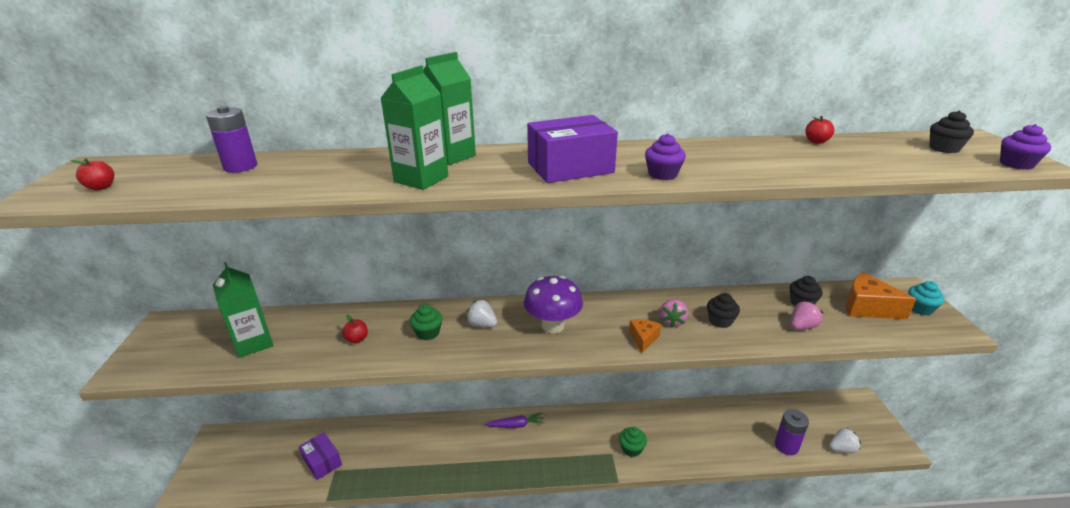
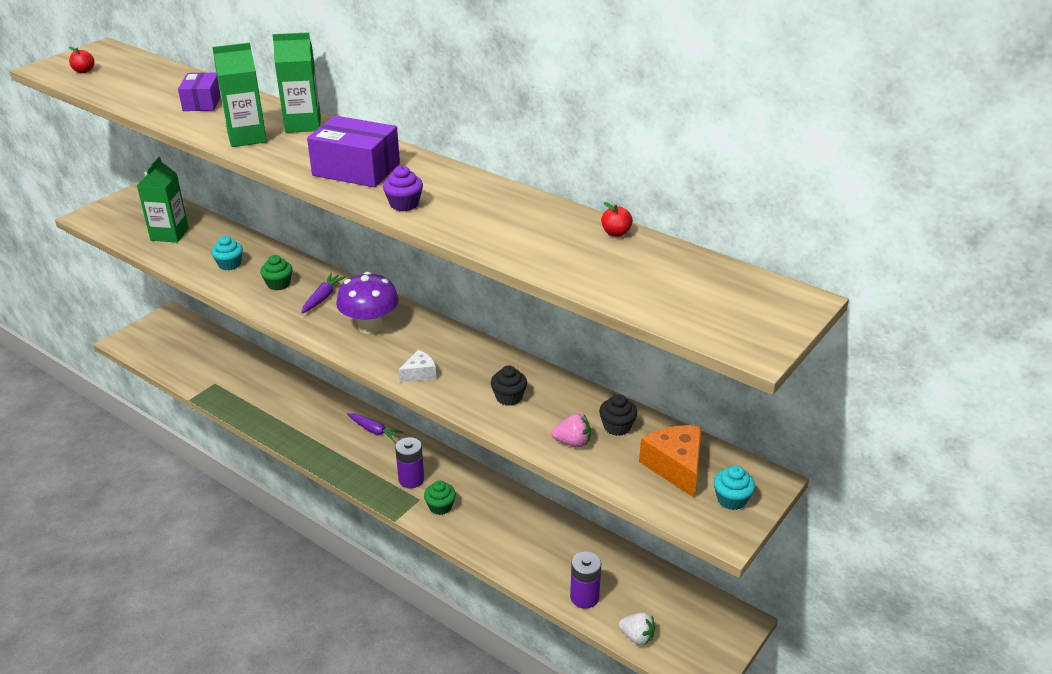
camera: 40 degrees right, 5 degrees up
(240, 167) = (171, 82): purple battery -> purple battery (411, 479)
(322, 462) = (213, 372): purple box -> purple box (202, 102)
(357, 339) = (229, 264): red apple -> turquoise cupcake
(482, 324) = (322, 298): white strawberry -> purple carrot
(643, 339) = (419, 374): orange cheese -> white cheese
(672, 321) = (468, 375): pink strawberry -> none
(944, 148) = (719, 294): black cupcake -> none
(1016, 164) = (735, 338): purple cupcake -> none

